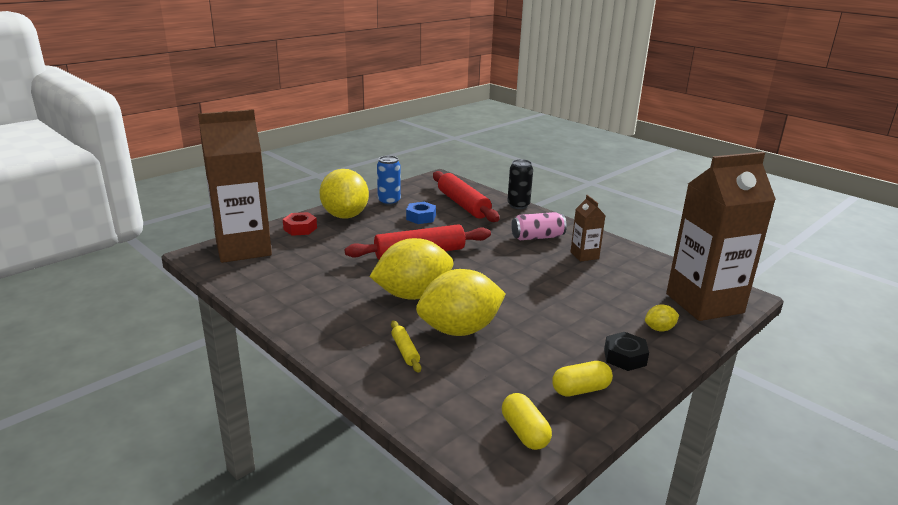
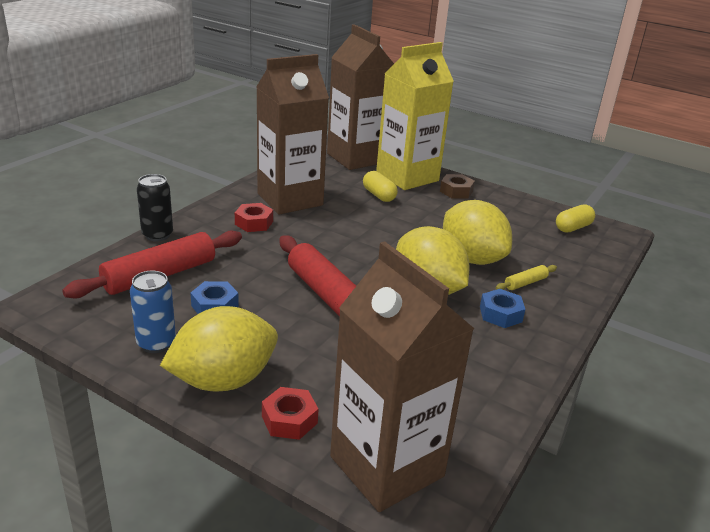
camera: 105 degrees left, 5 degrees up
(361, 322) = (500, 314): none -> blue nut
(537, 237) = (254, 223): pink can -> red nut
(580, 390) = (509, 208): yellow capsule -> yellow capsule (379, 195)
(584, 255) = (290, 199): brown carton -> brown carton, size x2.25
(625, 357) = (456, 191): black nut -> brown nut
(659, 329) = (407, 177): yellow lemon -> yellow carton

